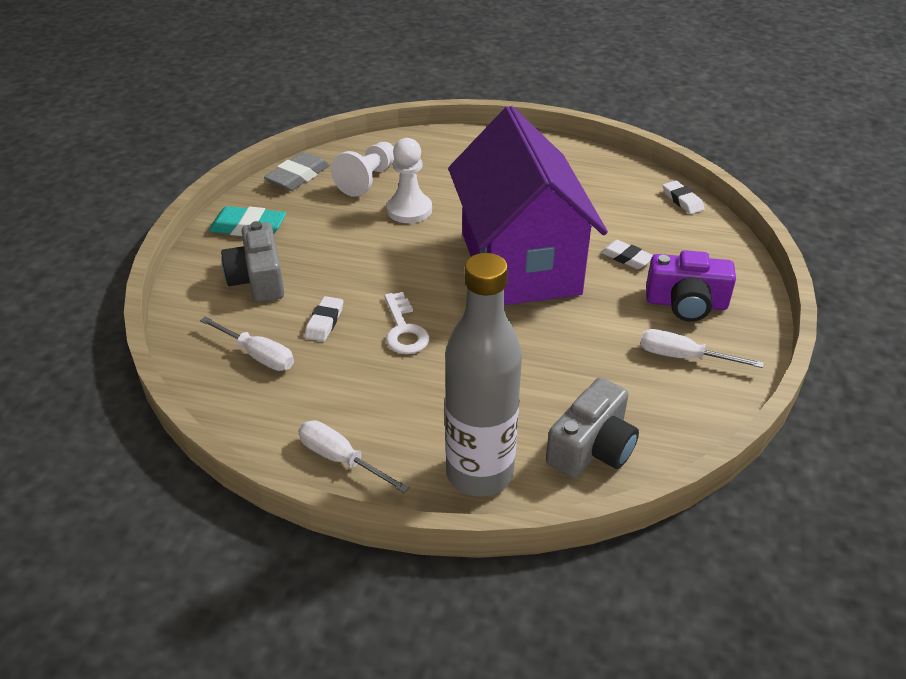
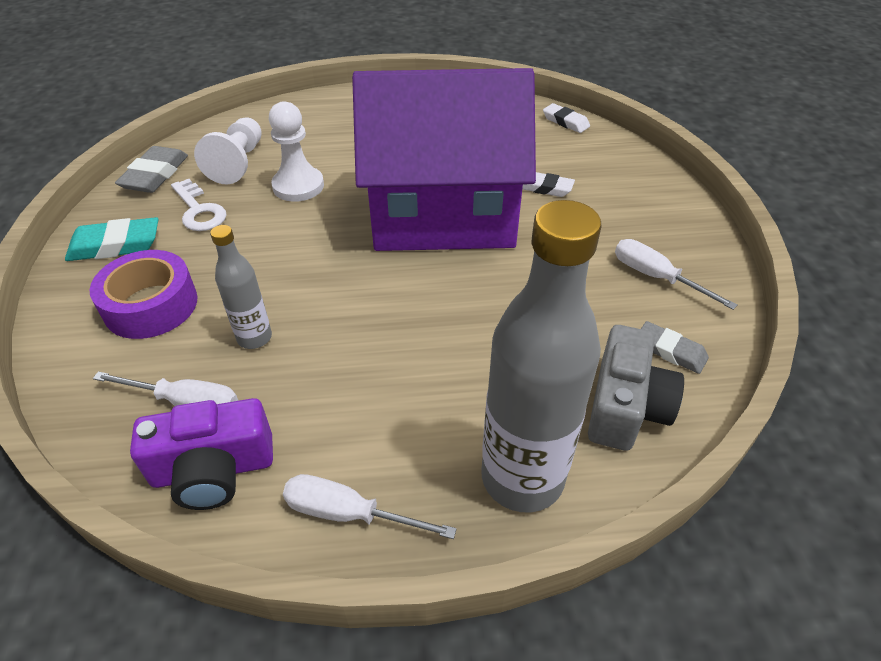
camera: 20 degrees left, 5 degrees up
(258, 279) = (151, 305): grey camera -> purple tape
(324, 322) = (254, 338): white eraser -> grey bottle
(404, 330) = (353, 323): white key -> white key (199, 210)
(520, 263) = (443, 217): purple house -> purple house turned 60 degrees counterclockwise
(657, 418) = (670, 351): none -> grey eraser
(683, 357) = (656, 277): white screwdriver -> white screwdriver turned 45 degrees clockwise
(686, 303) = (626, 221): purple camera -> purple camera (213, 470)

